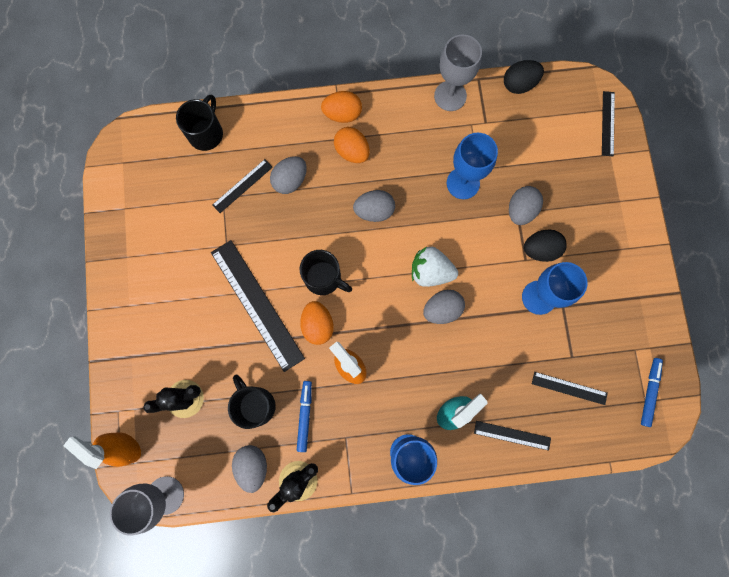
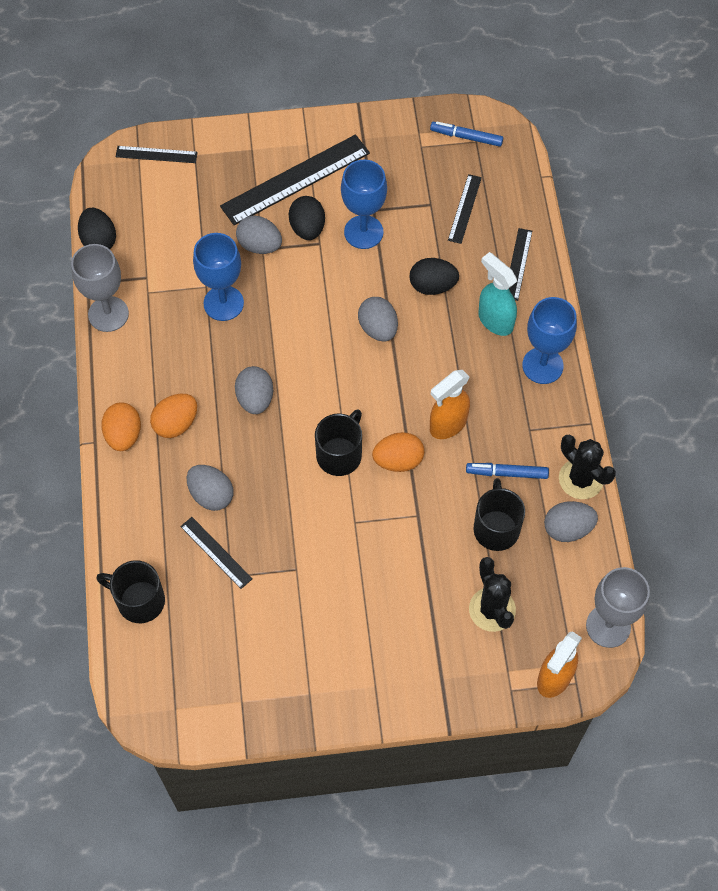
camera: 90 degrees left, 15 degrees down
(255, 405) = (496, 528): black mug -> black mug turned 120 degrees clockwise
(257, 304) = (373, 530): black ruler -> black ruler (295, 179)
(430, 271) = (332, 339): white strawberry -> none
(486, 357) = (432, 286): none -> black egg

